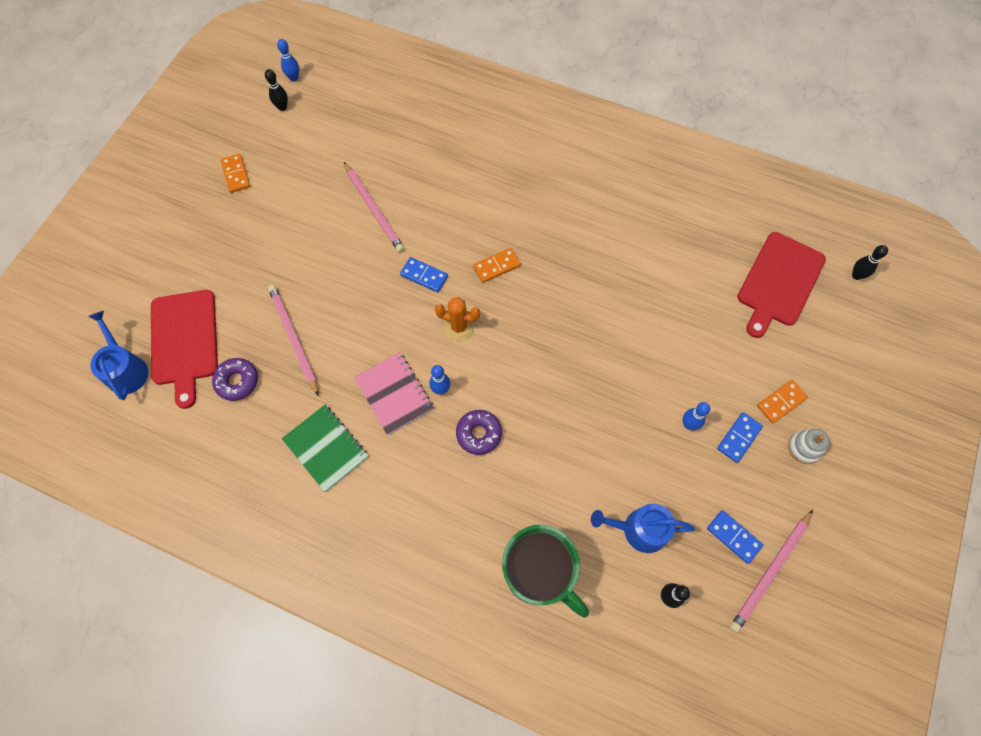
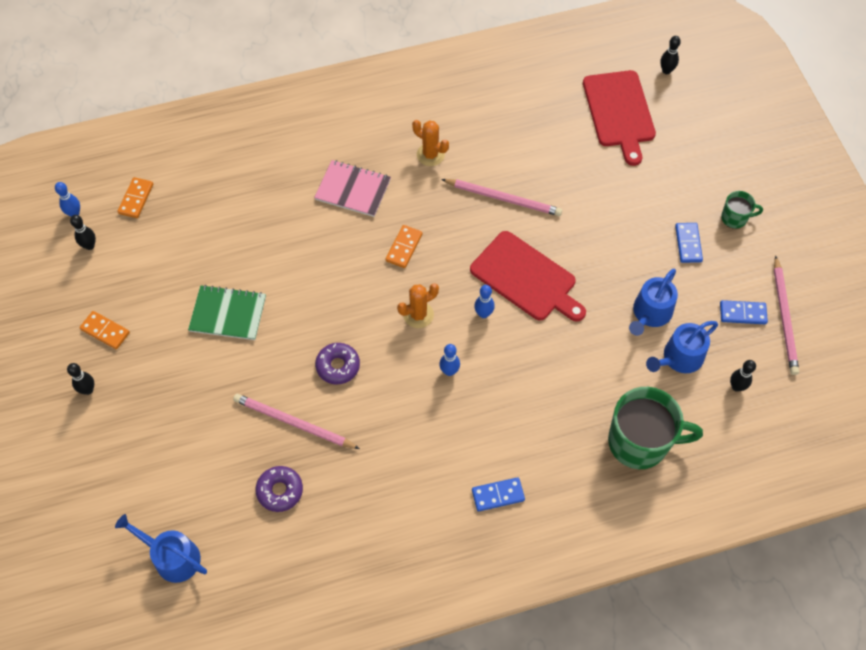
camera: 40 degrees left, 5 degrees down
(184, 341) = (201, 496): red cutting board -> red cutting board (526, 278)
(187, 207) = (88, 390): none -> black bowling pin
(326, 448) = (403, 482): green notebook -> green notebook (228, 314)
(374, 209) = (259, 274): pink pencil -> pink pencil (503, 198)
(394, 394) = (416, 402): pink notebook -> pink notebook (353, 190)
(424, 276) = (353, 296): blue domino -> blue domino (498, 495)
(479, 434) = (508, 381): purple donut -> purple donut (338, 366)
(585, 208) = (430, 155): none -> orange cactus
(648, 471) = (650, 313): none -> blue watering can
(688, 424) = (647, 260): blue bowling pin -> blue bowling pin (483, 314)
(781, 402) = (693, 198): orange domino -> orange domino (136, 199)
(804, 448) = (735, 218): white stacking toy -> green mug

